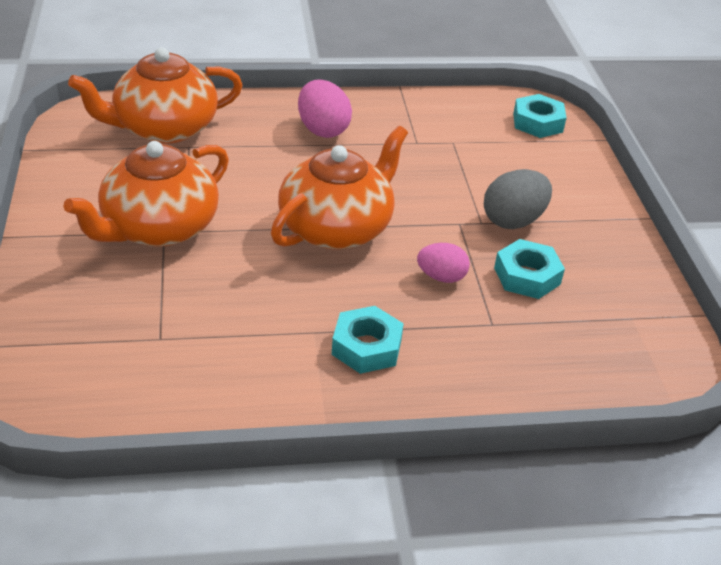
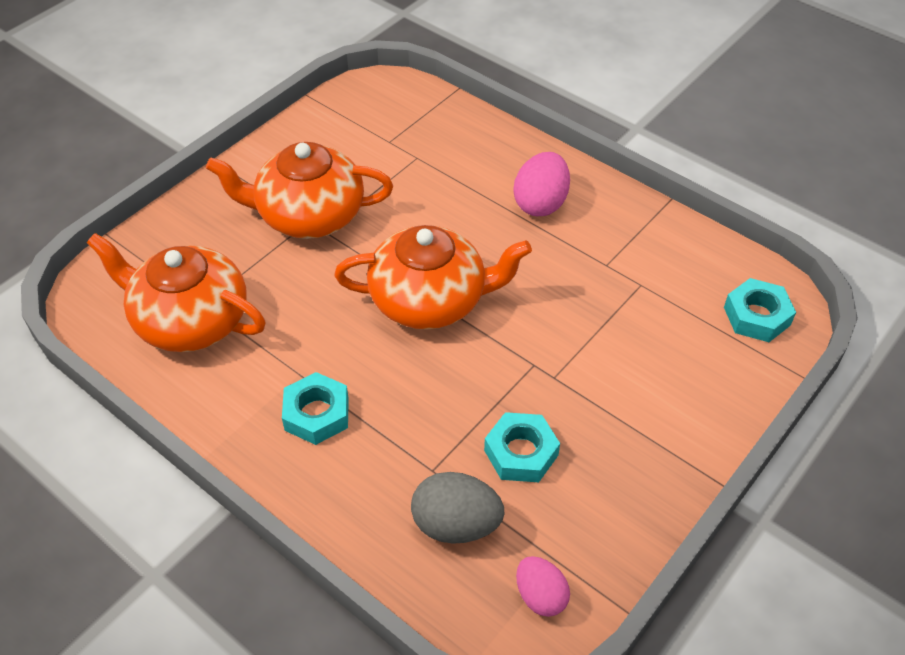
camera: 50 degrees right, 10 degrees up
(164, 128) = (420, 130): orange teapot -> orange teapot (190, 320)
(441, 277) = (450, 400): pink egg -> pink egg (540, 596)
(513, 221) = (584, 395): grey egg -> grey egg (456, 524)

